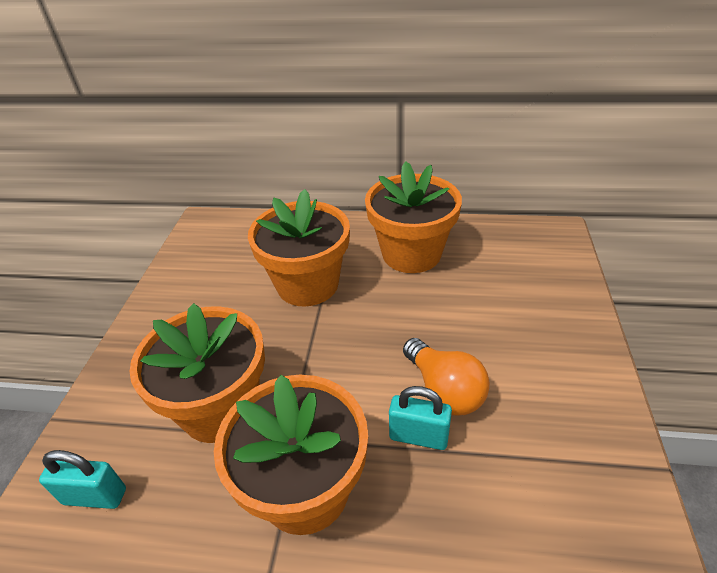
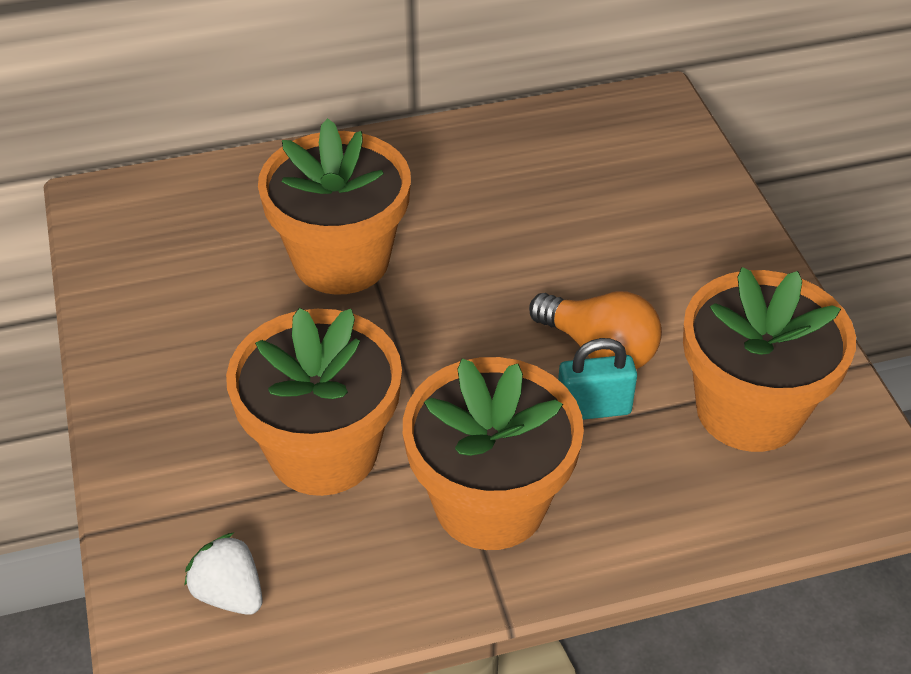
camera: 25 degrees left, 5 degrees up
(95, 496) = (229, 593): turquoise padlock -> white strawberry
(411, 254) = (469, 179): orange flower pot -> orange flower pot (749, 410)

